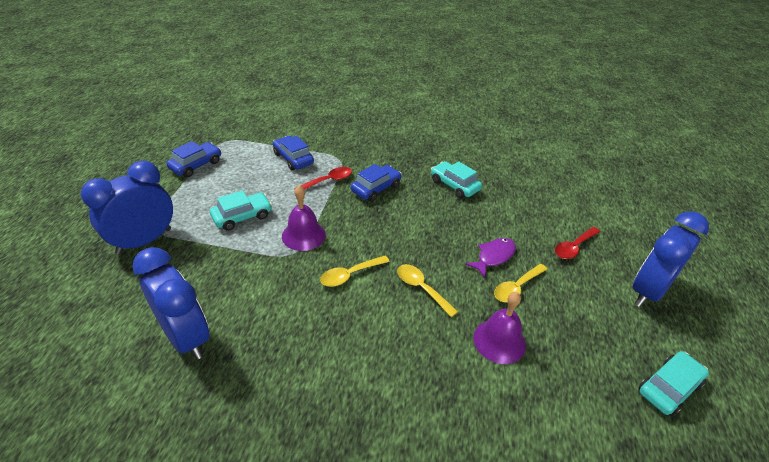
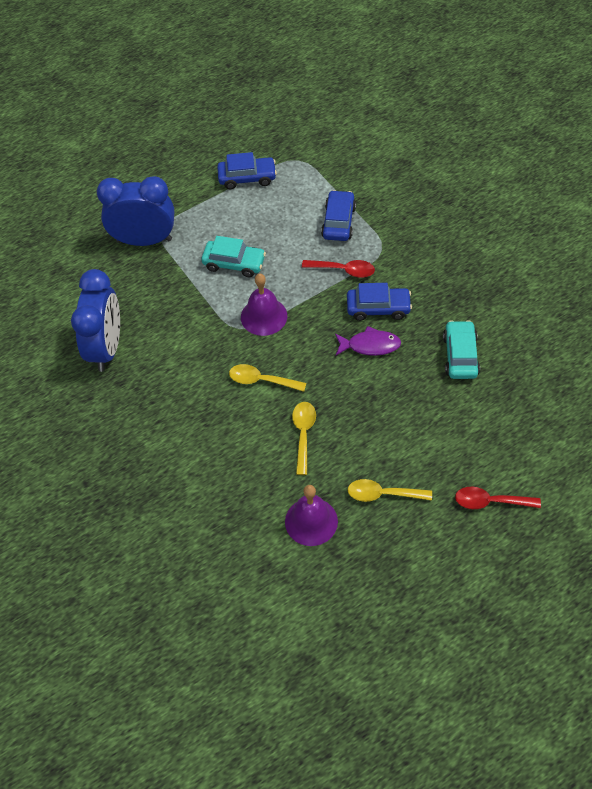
camera: 50 degrees right, 15 degrees up
(493, 256) = (400, 453): purple fish -> purple fish (370, 345)
(648, 291) = (500, 591): blue clock -> none
(669, 388) = (395, 661): turquoise car -> none

